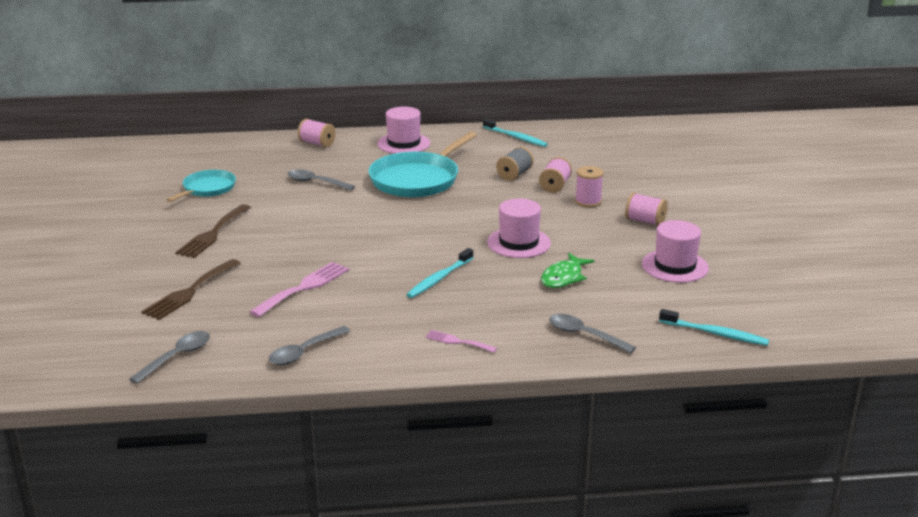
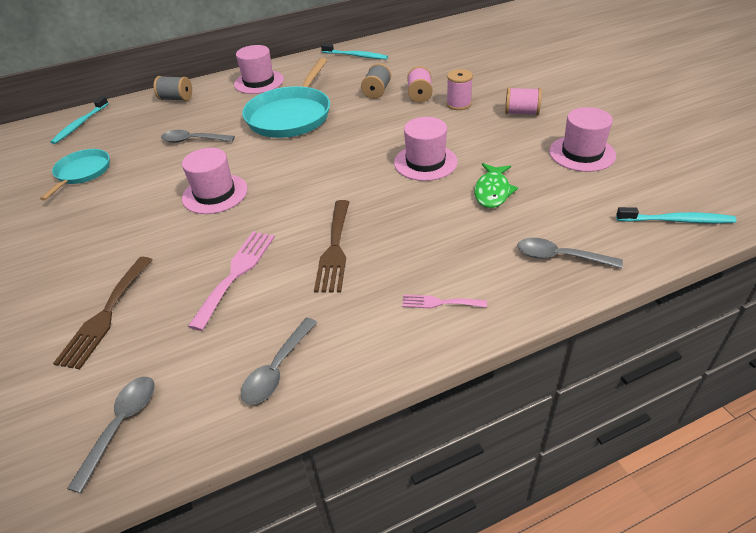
camera: 15 degrees left, 15 degrees up
(213, 233) = (107, 227): brown fork -> brown fork (334, 249)
(314, 228) = (215, 194): none -> pink hat
(317, 143) = (176, 99): pink spool -> grey spool
(439, 279) = (373, 224): turquoise toothbrush -> turquoise toothbrush (80, 124)

